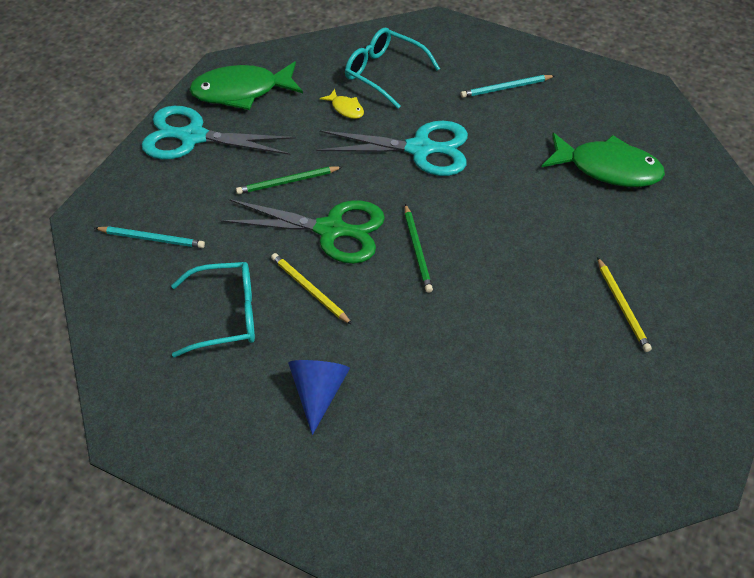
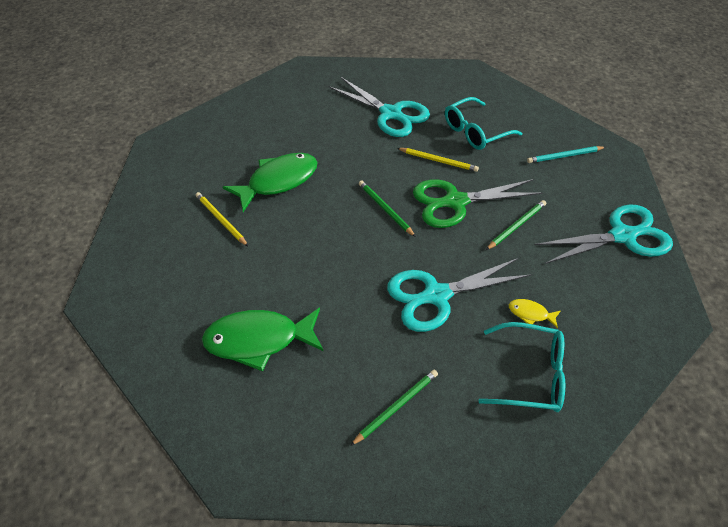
camera: 155 degrees right, 0 degrees up
(241, 91) = (634, 295): green fish -> green fish (278, 181)
(318, 393) = (391, 114): blue cone -> turquoise scissors
(506, 88) = (396, 406): turquoise pencil -> green pencil

